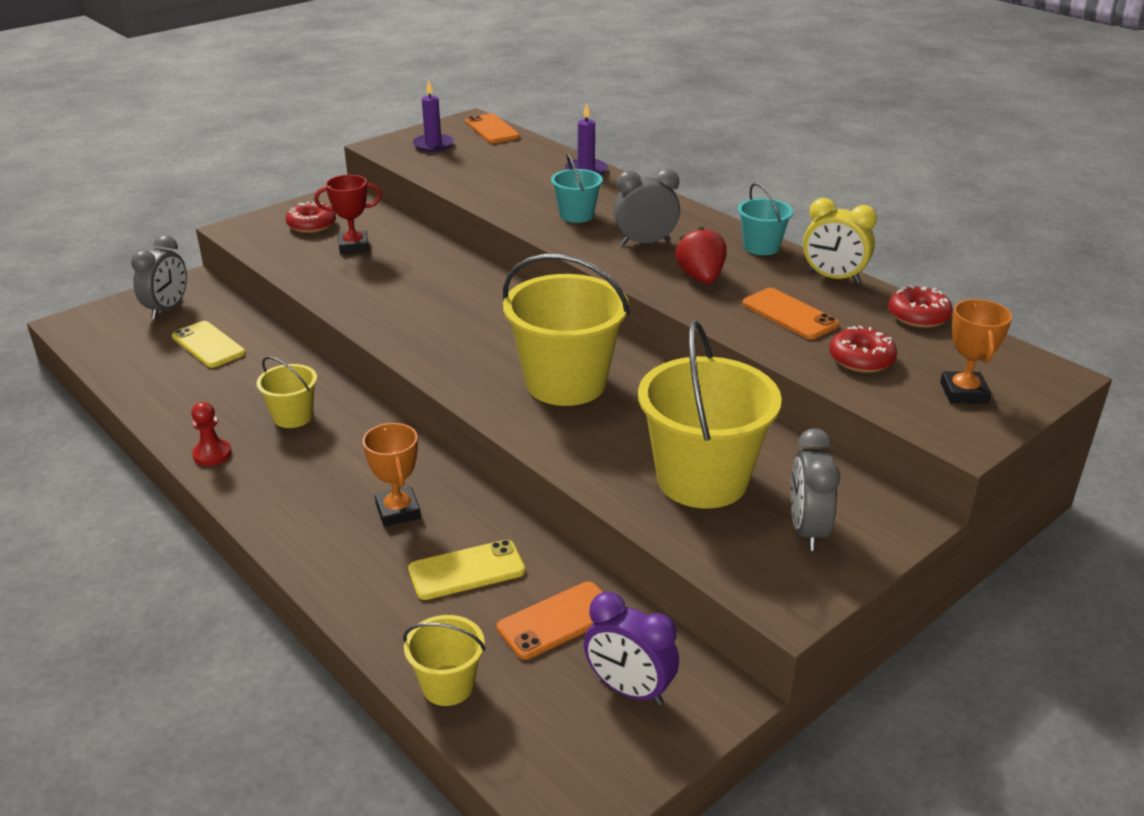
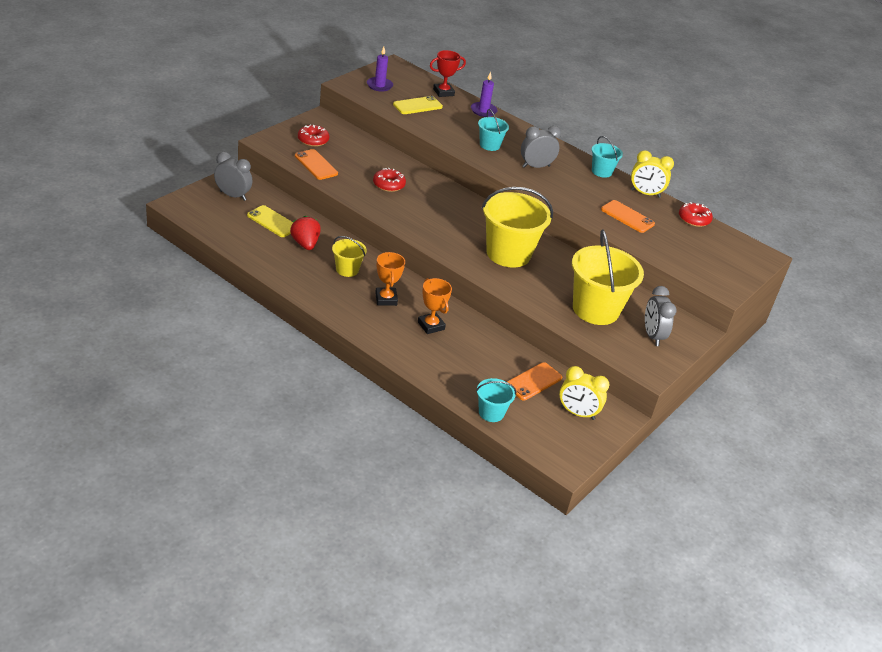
camera: 15 degrees left, 5 degrees up
(167, 309) = (233, 195): grey clock -> grey clock turned 75 degrees counterclockwise
(212, 454) = (312, 292): red pawn -> none
(353, 246) = (347, 157): red trophy -> red trophy (443, 92)
(448, 685) = (491, 413): yellow bucket -> turquoise bucket
(466, 570) = (479, 357): yellow phone -> yellow phone (417, 106)
(492, 129) = (412, 74): orange phone -> orange phone (316, 165)
(629, 689) = (577, 413): purple clock -> yellow clock
(701, 278) = (574, 192): red strawberry -> red strawberry (305, 244)
(861, 359) = (669, 245): red donut -> red donut (388, 185)
(964, 393) = (723, 265): orange trophy -> orange trophy (386, 299)

